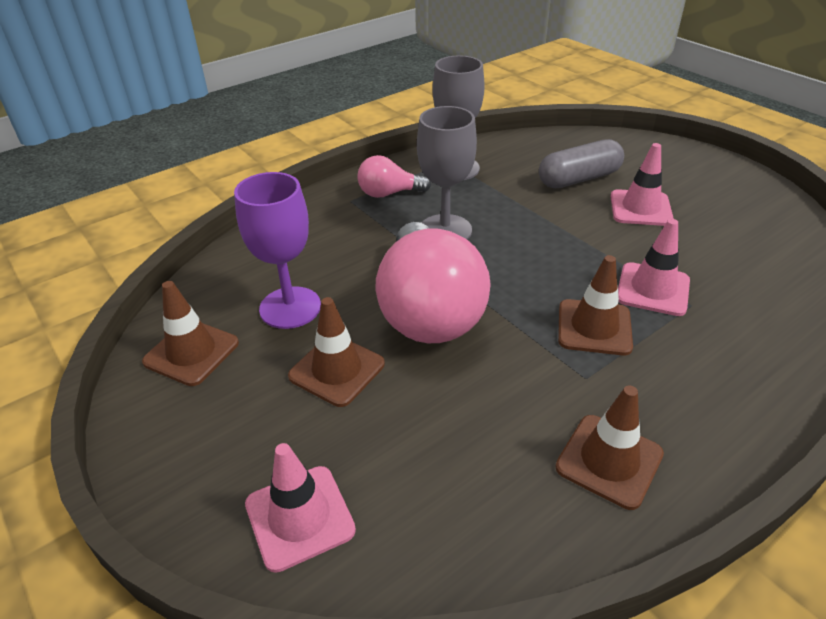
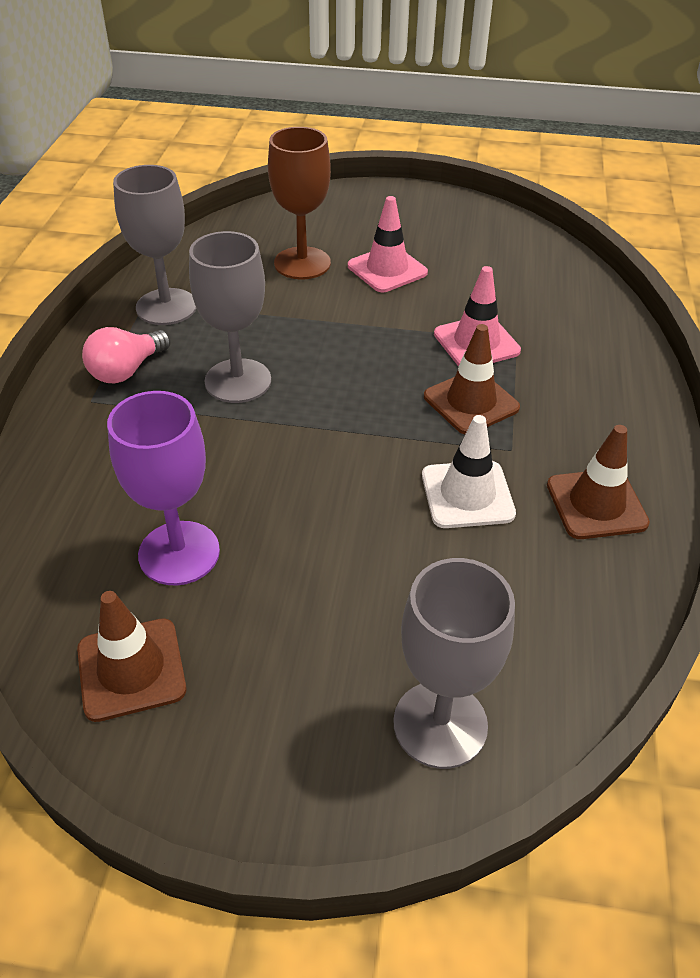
camera: 45 degrees left, 5 degrees up
(299, 517) = (440, 724): pink traffic cone -> grey goblet
(337, 370) = (308, 580): brown traffic cone -> none
(428, 310) = (320, 470): pink light bulb -> none
(510, 387) = (467, 494): none -> white traffic cone
(579, 179) = (302, 263): grey capsule -> brown goblet

